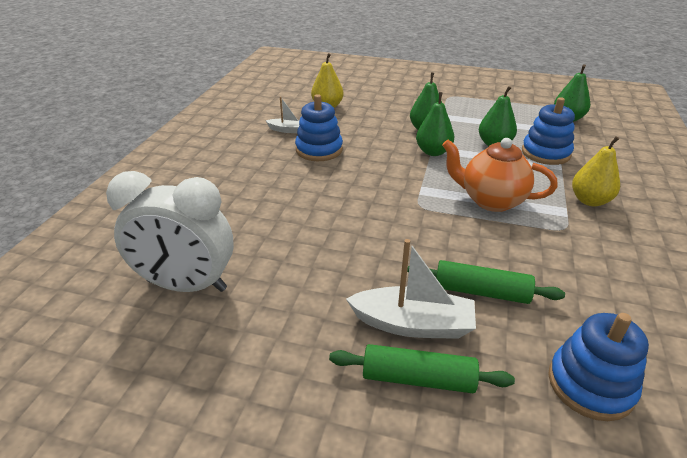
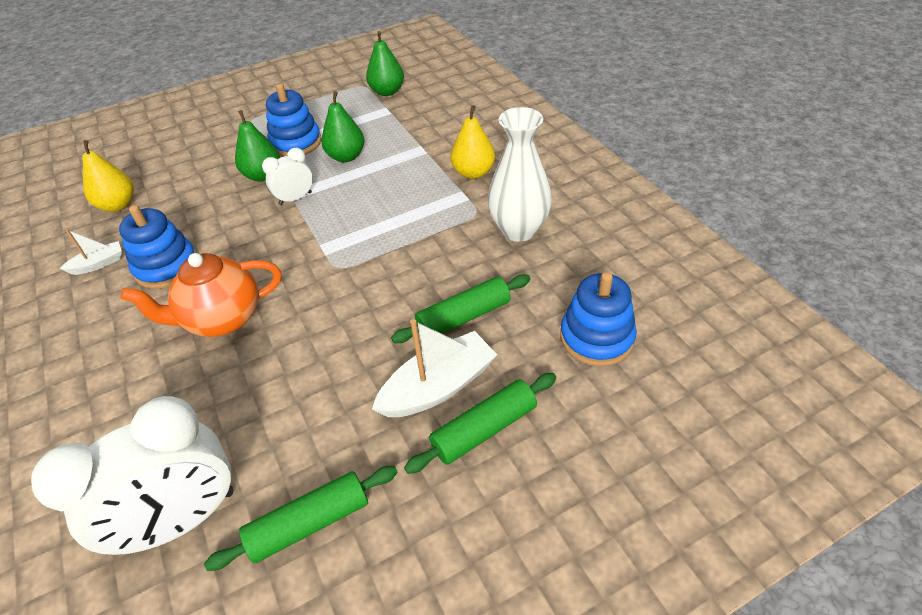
camera: 40 degrees left, 10 degrees up
(244, 343) = (309, 523): none -> green rolling pin
(433, 152) = (295, 198): green pear -> white clock
(491, 200) = (396, 221): orange teapot -> orange teapot (223, 319)
(545, 153) = (399, 142): blue stacking toy -> blue stacking toy (296, 143)
(593, 260) = (519, 230): none -> white vase

